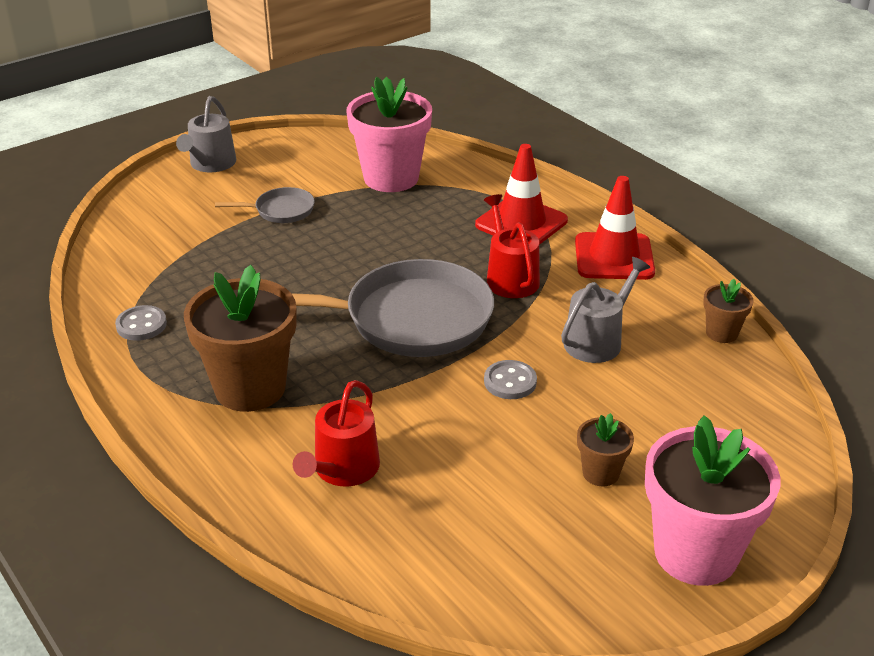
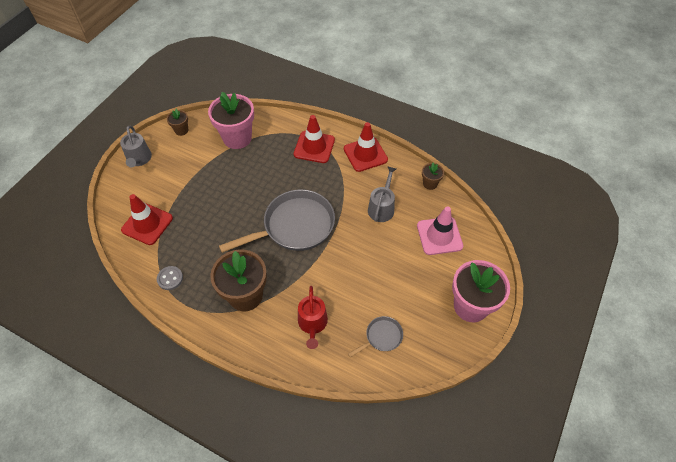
camera: 25 degrees left, 20 degrees up
(160, 245) = (147, 224): none -> red traffic cone
(280, 210) = (194, 179): grey pan -> grey pan (381, 337)
(510, 278) = (326, 184): red watering can -> none
(510, 382) = (357, 246): grey button -> none
(600, 473) = (417, 281): brown flower pot -> brown flower pot (181, 130)
(693, 417) = (439, 236): none -> pink traffic cone

